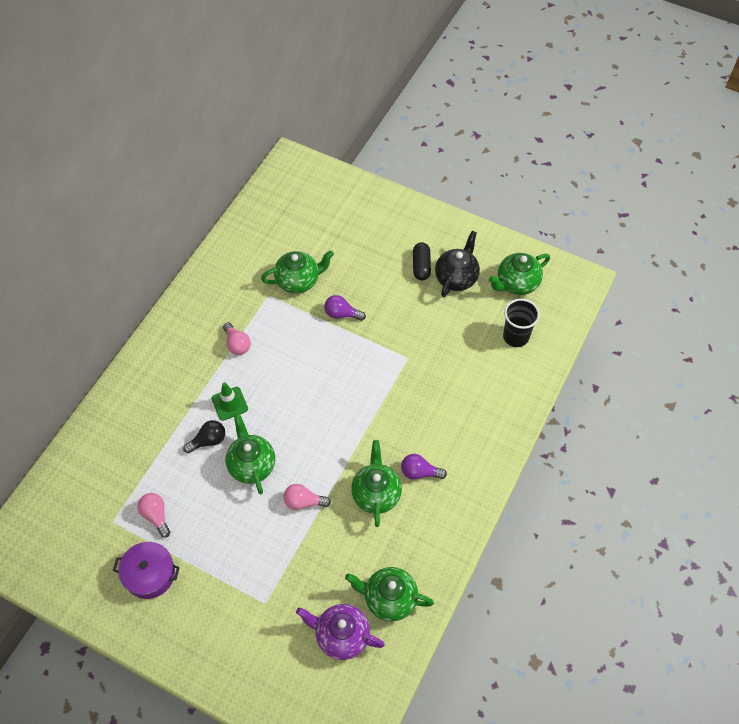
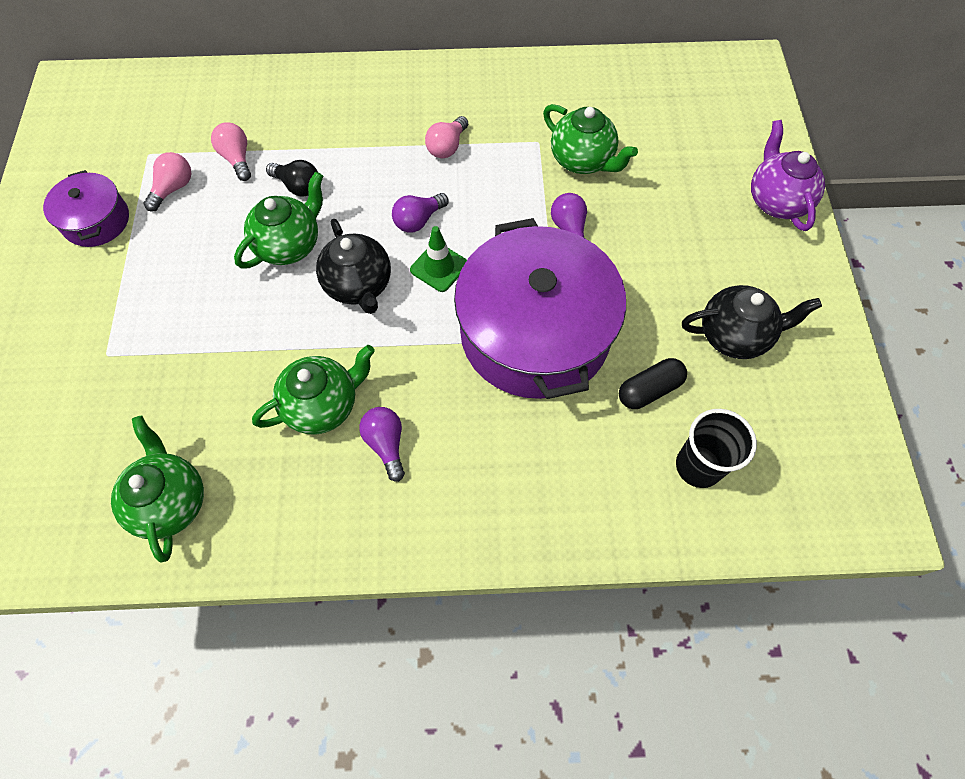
camera: 60 degrees right, 5 degrees up
(229, 403) = (361, 181): green traffic cone -> green traffic cone (439, 267)
(282, 386) = (418, 220): none -> purple light bulb
(303, 502) = (267, 326): pink light bulb -> pink light bulb (237, 159)
(308, 440) = (359, 286): none -> black teapot
(341, 636) = (92, 467): purple teapot -> purple teapot (776, 201)
(397, 366) = (535, 333): none -> purple pot
(421, 266) = (717, 282): black capsule -> black capsule (649, 390)
(516, 283) = (792, 421): green teapot -> none

